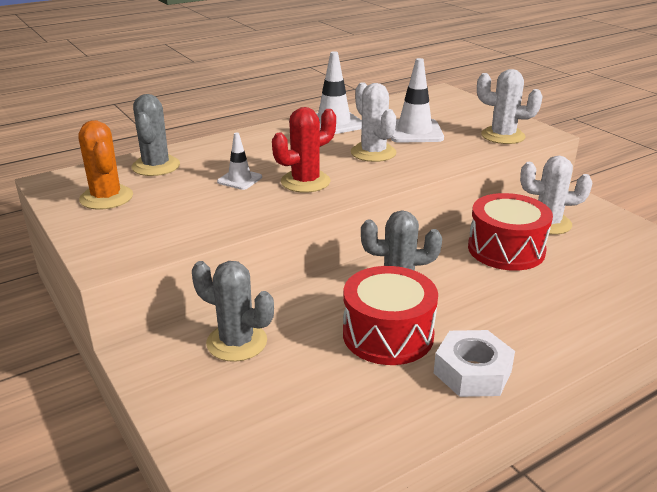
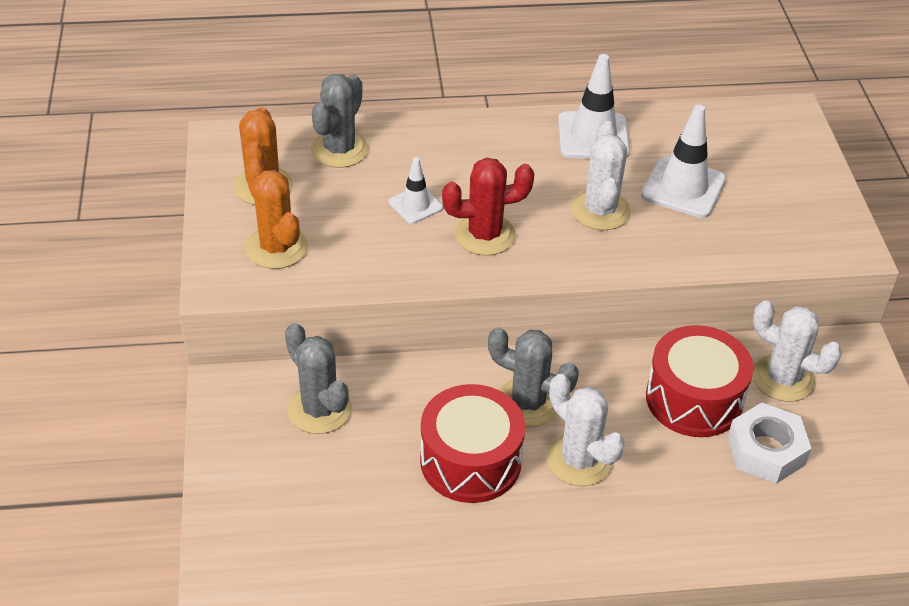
camera: 25 degrees right, 15 degrees up
(144, 228) = (276, 248): none -> orange cactus
(472, 372) = (520, 540): white nut -> white nut (766, 450)
(503, 136) = (793, 235): white cactus -> white cactus (579, 460)

